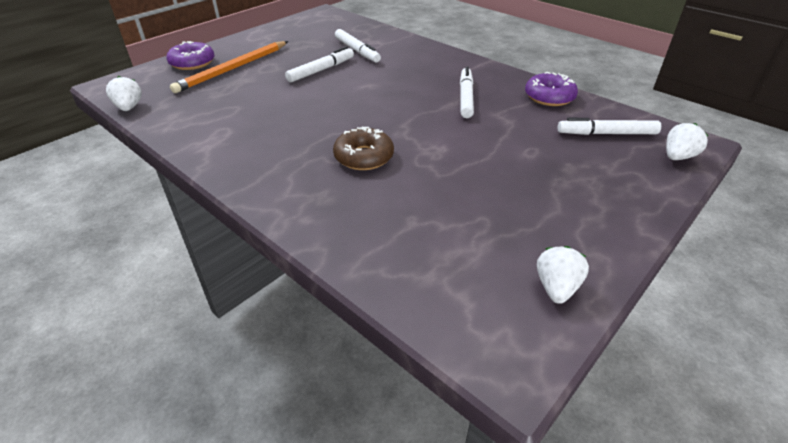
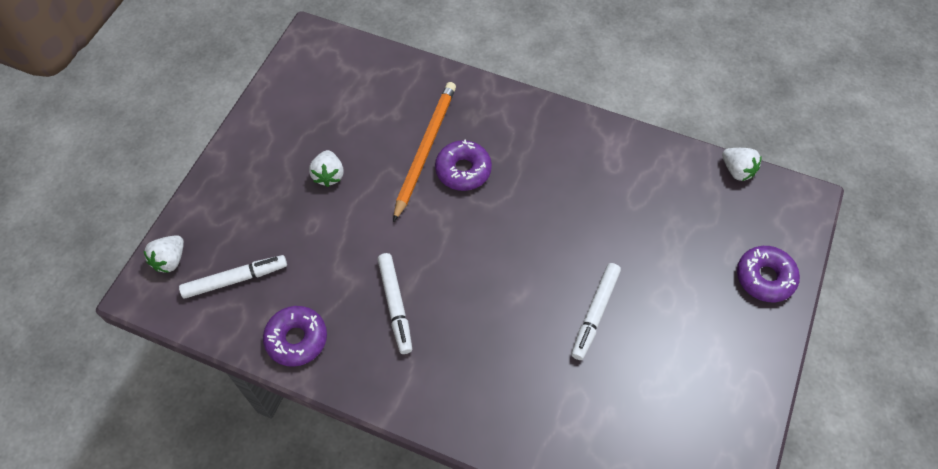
camera: 160 degrees right, 20 degrees up
(233, 69) = (703, 280): orange pencil -> orange pencil (425, 149)
(357, 51) = (580, 386): white marker -> none
(364, 157) = (463, 170): brown donut -> purple donut
(556, 287) = (287, 89): white strawberry -> white strawberry (329, 175)

